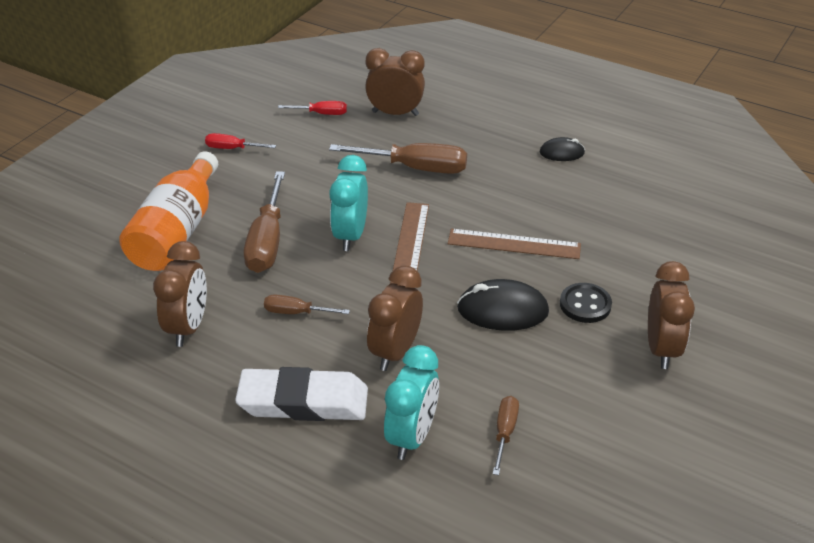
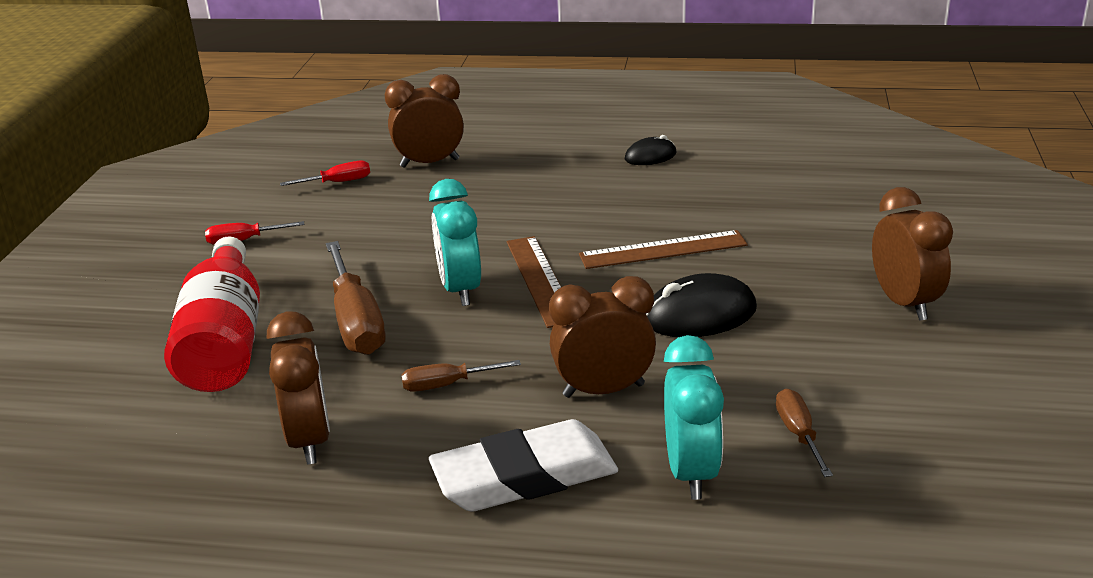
camera: 20 degrees left, 10 degrees down
(177, 231) = (225, 342): orange bottle -> red bottle
(395, 352) = (603, 390): brown clock -> brown clock turned 75 degrees clockwise
(415, 168) = (491, 207): brown screwdriver -> none
(585, 304) = (788, 285): black button -> none

